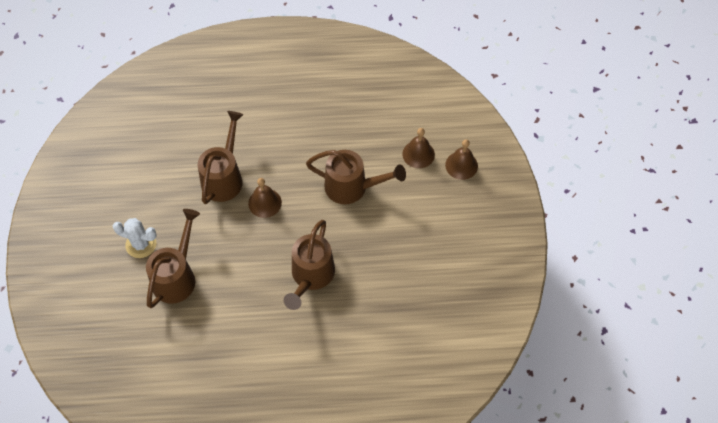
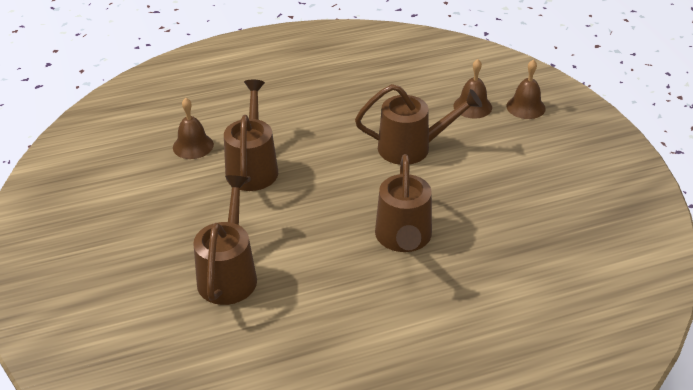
camera: 15 degrees left, 20 degrees down
(141, 244) = (169, 251): white cactus -> none
(265, 203) = (313, 181): brown bell -> brown bell (193, 146)

